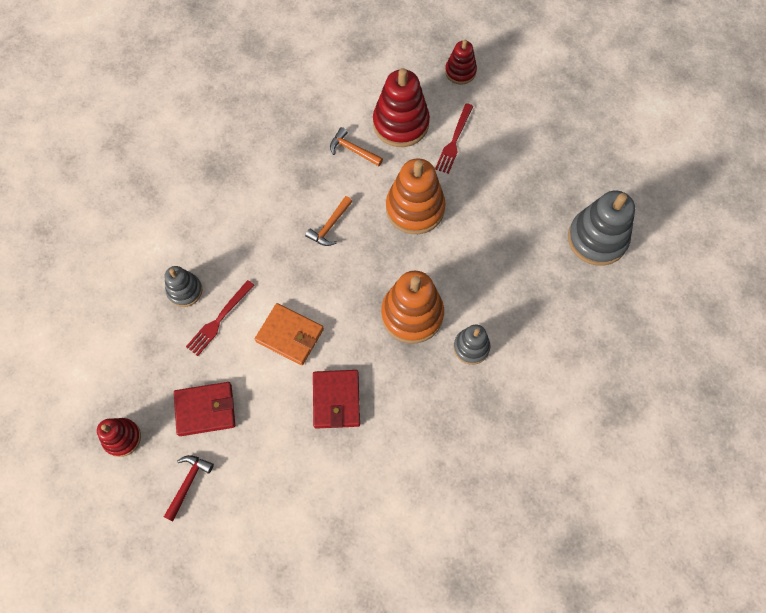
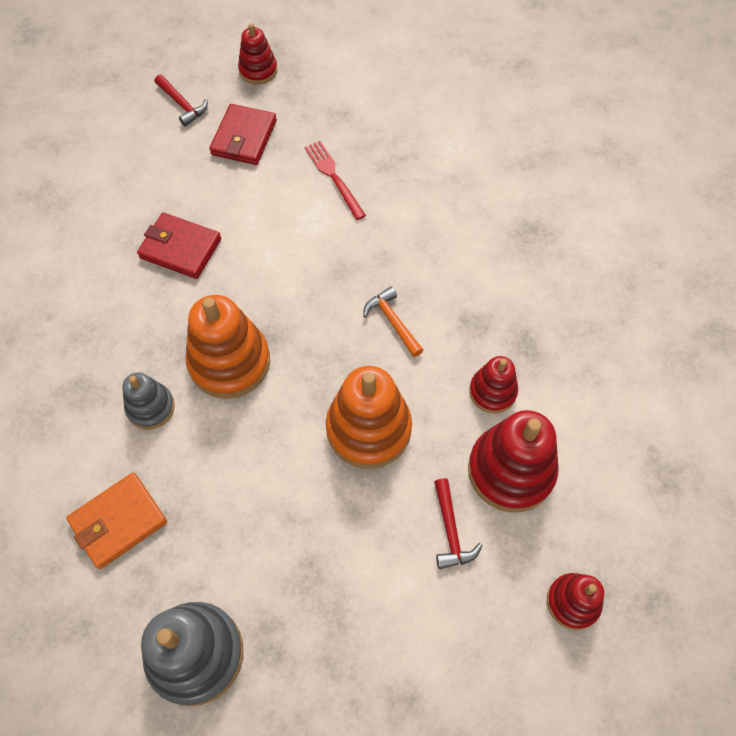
camera: 115 degrees right, 5 degrees down
(185, 291) = (384, 158): grey stacking toy -> none
(290, 335) = (278, 233): orange wallet -> orange wallet (118, 521)
(353, 150) = (492, 392): orange hammer -> red stacking toy
(454, 141) = (450, 530): red fork -> red hammer

